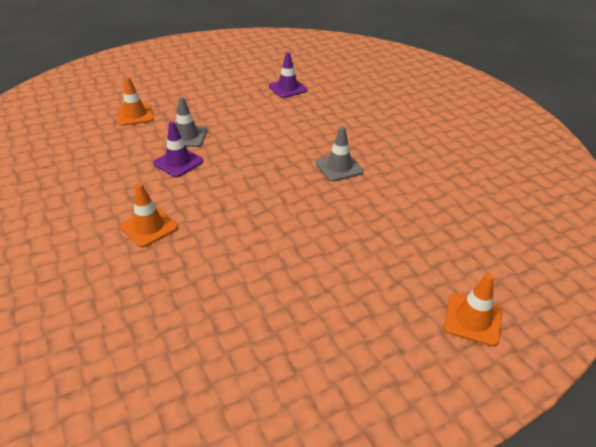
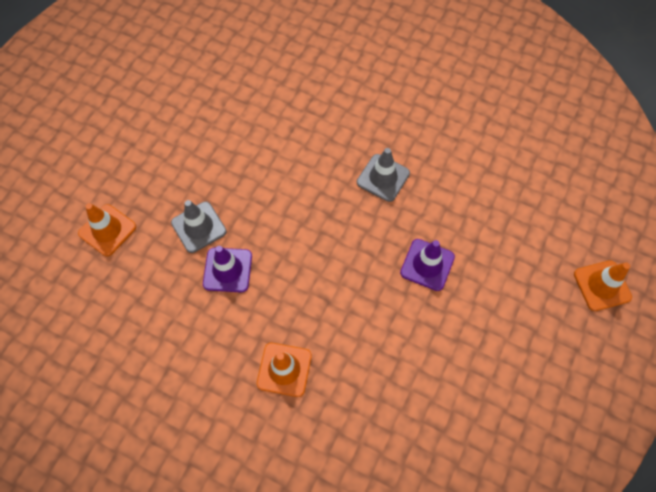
camera: 35 degrees left, 25 degrees up
(287, 88) = (233, 83): purple traffic cone -> purple traffic cone (427, 265)

